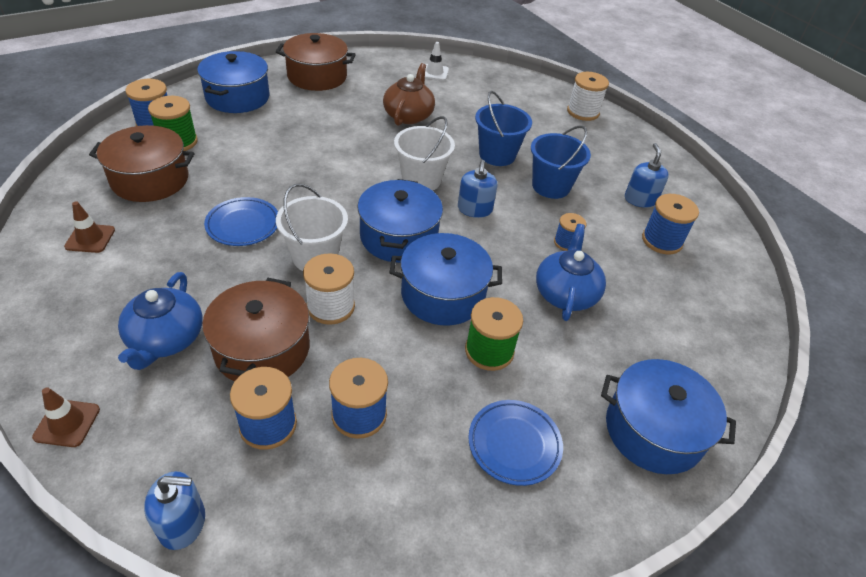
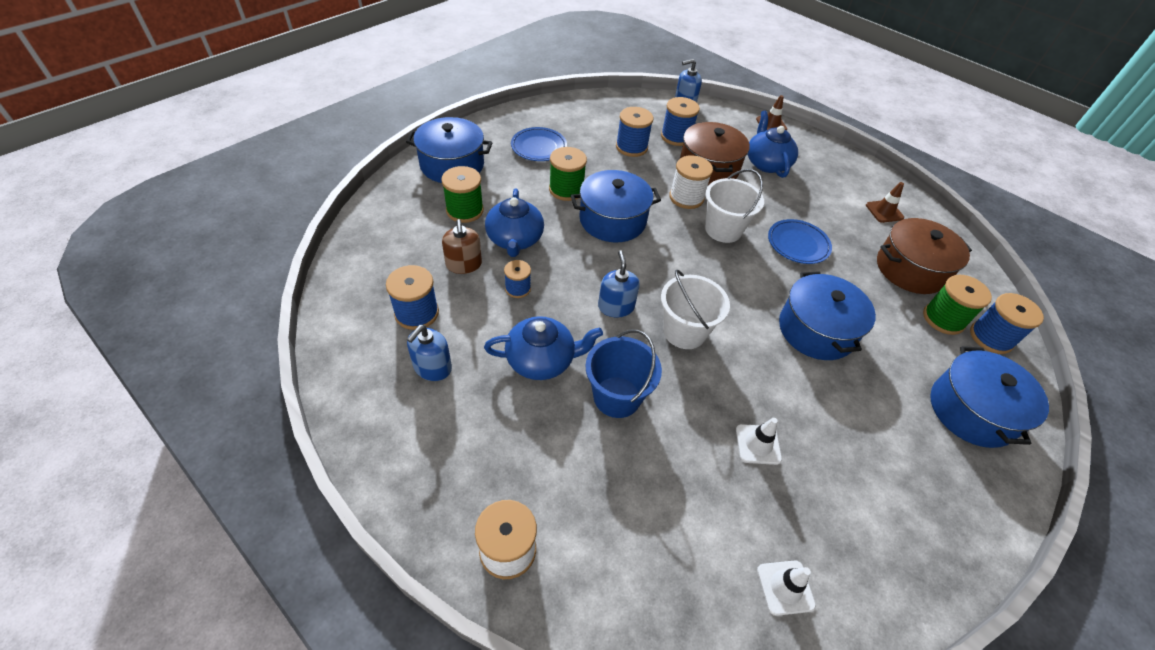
camera: 165 degrees right, 5 degrees up
(317, 76) = (933, 498): brown pot -> none
(399, 237) = (670, 261): blue pot -> blue pot (816, 330)
(408, 115) = (758, 444): brown teapot -> white traffic cone
(551, 186) = (541, 360): blue bucket -> blue teapot
(622, 276) = (464, 264): none -> brown soap dispenser
(627, 344) = (465, 210): none -> green spool
(640, 199) = (432, 367): blue soap dispenser -> blue soap dispenser turned 45 degrees clockwise

